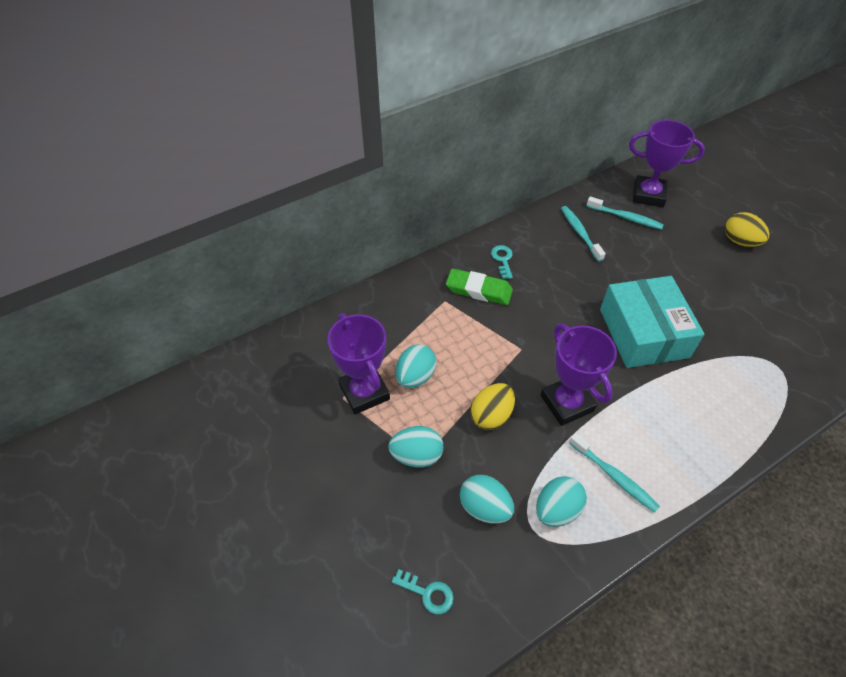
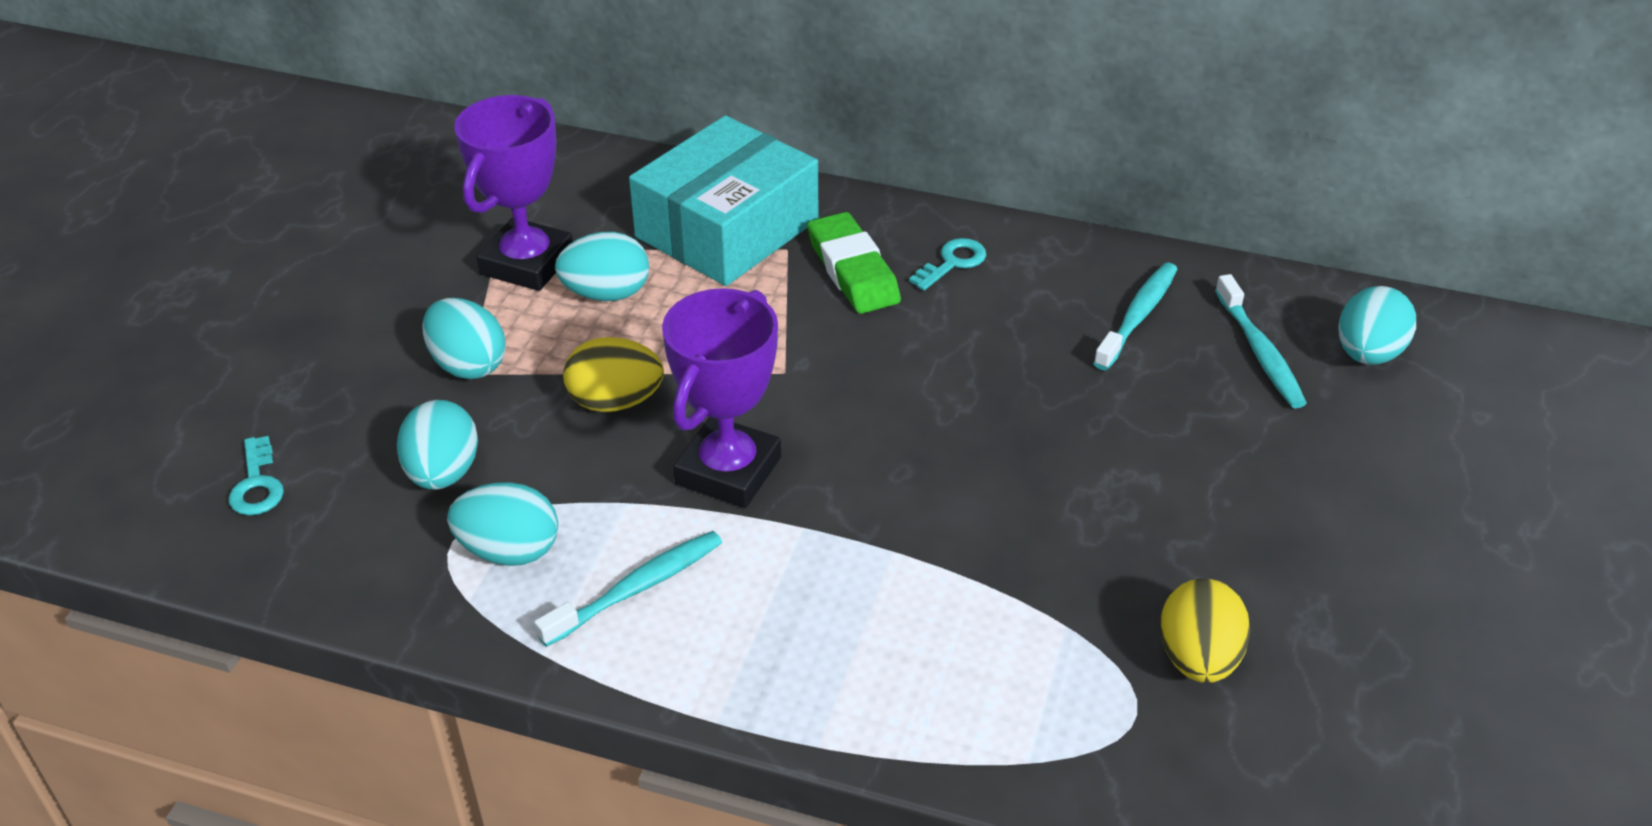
camera: 50 degrees right, 10 degrees down
(614, 476) = (636, 589): turquoise toothbrush -> turquoise toothbrush turned 135 degrees counterclockwise
(643, 333) = (993, 495): turquoise box -> turquoise box (727, 229)
(648, 195) = (1367, 354): purple trophy -> turquoise egg
(740, 241) = (1421, 530): yellow egg -> yellow egg (1197, 658)

